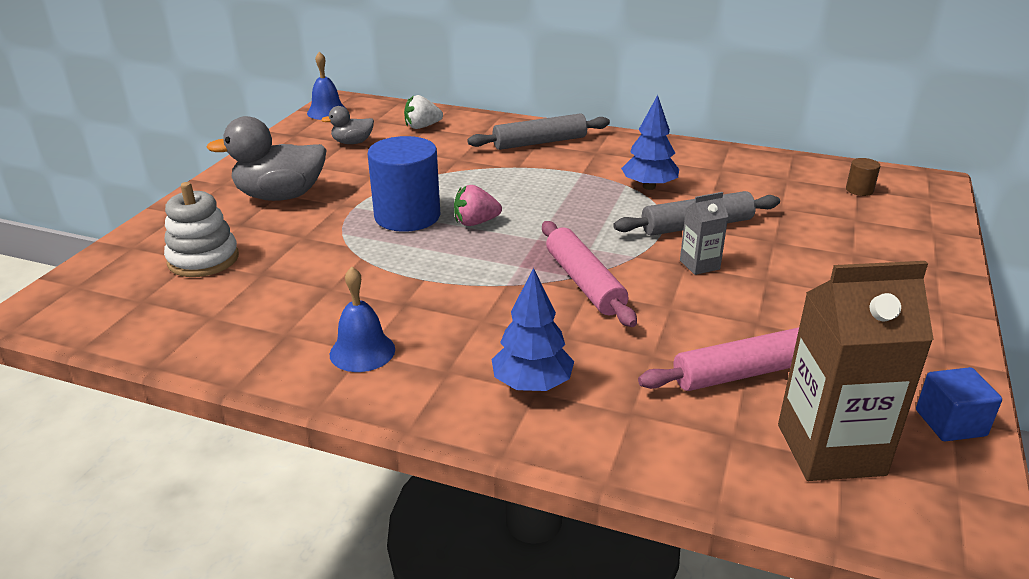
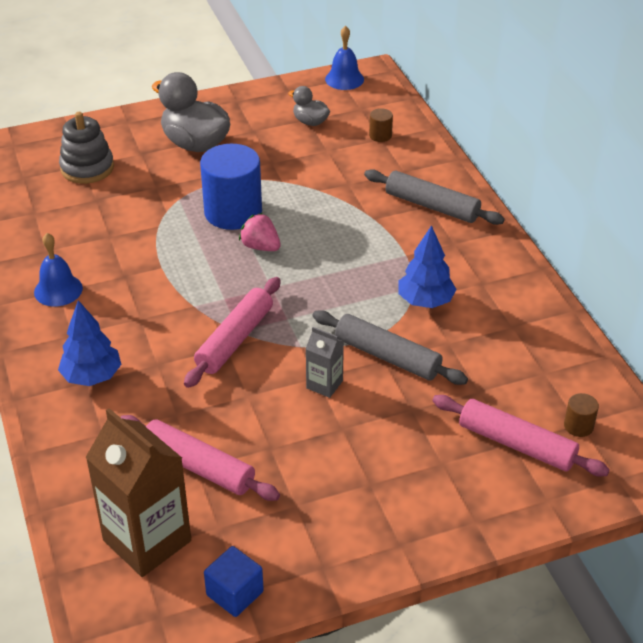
camera: 50 degrees right, 10 degrees up
(203, 259) = (87, 168): white stacking toy -> grey stacking toy
(422, 127) = (380, 135): white strawberry -> brown cylinder
(858, 218) = (516, 444): none -> pink rolling pin

